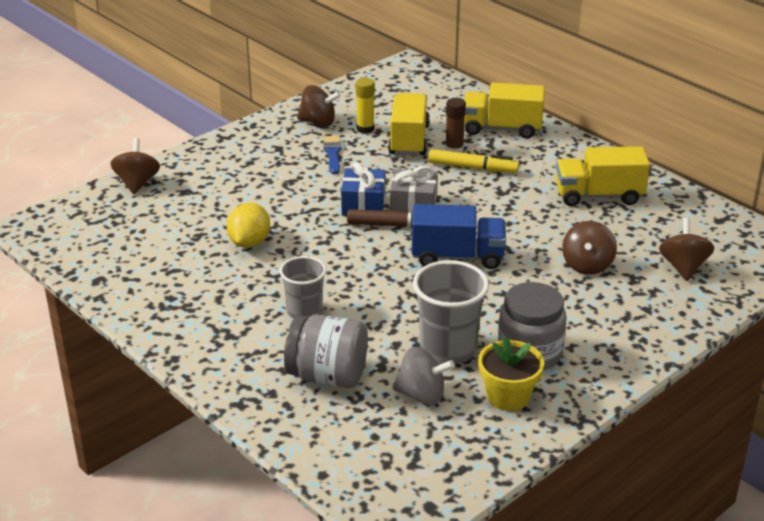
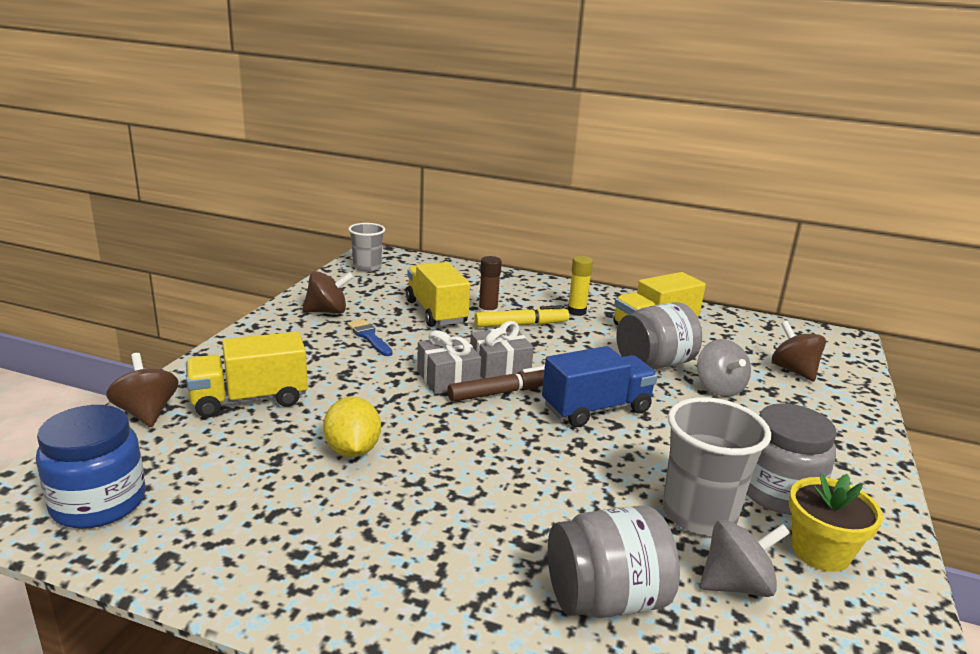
camera: 30 degrees left, 10 degrees down
(80, 237) = (98, 503): none -> blue jar
(304, 311) = (495, 518): grey cup -> grey cup (367, 267)
(363, 204) = (447, 378): blue gift -> grey gift
(365, 129) = (383, 310): yellow glue stick -> yellow glue stick (576, 311)
(501, 128) = (511, 289): yellow truck -> yellow truck (249, 400)
(554, 230) = (654, 364): none -> grey jar
(587, 265) = (719, 388): brown spinning top -> grey spinning top

